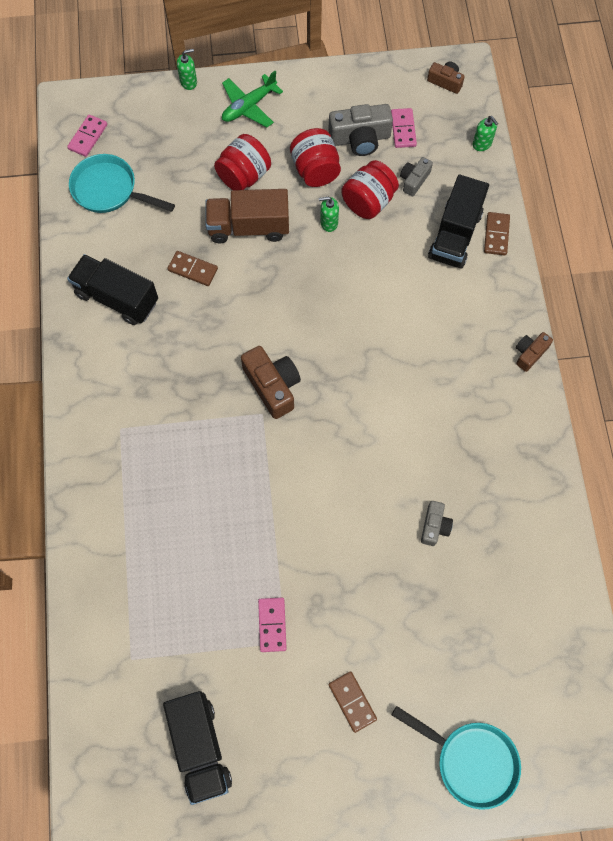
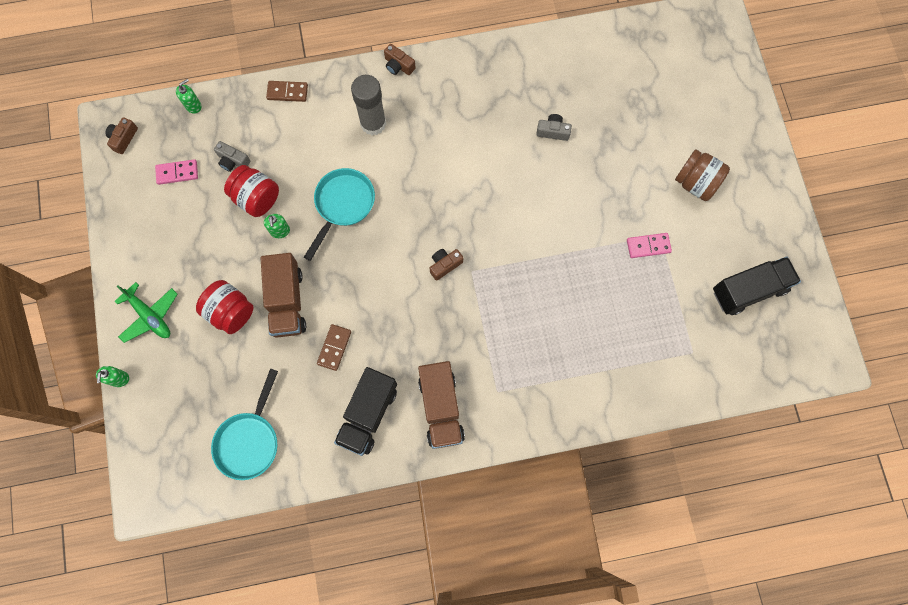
camera: 95 degrees left, 5 degrees up
(88, 137) = (186, 473): pink domino -> none
(111, 369) = (441, 408): none -> brown truck
(188, 82) = (119, 379): green soap dispenser -> green soap dispenser turned 150 degrees counterclockwise
(273, 386) = (445, 265): brown camera -> brown camera, size x0.58
(315, 170) = (223, 247): red jar -> none
(352, 701) = (696, 183): brown domino -> brown jar
(360, 138) = (187, 210): grey camera -> none
(453, 321) = (373, 123): none -> grey glue stick
(455, 235) = (289, 125): black truck -> none
(470, 760) = (722, 101): turquoise pan -> turquoise pan (342, 205)

